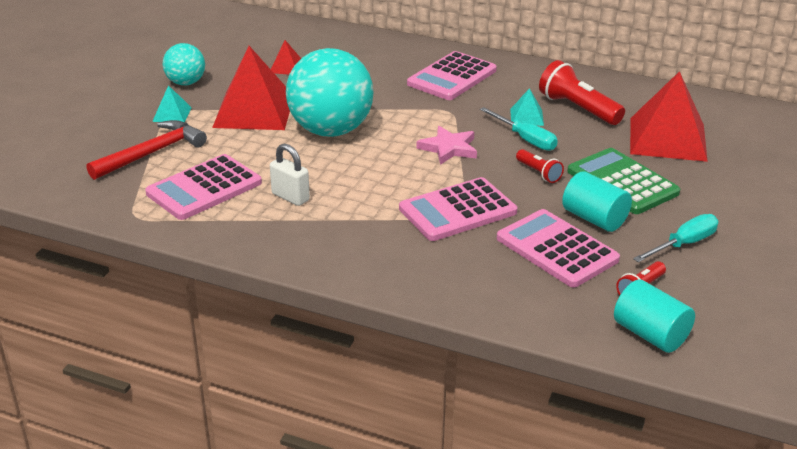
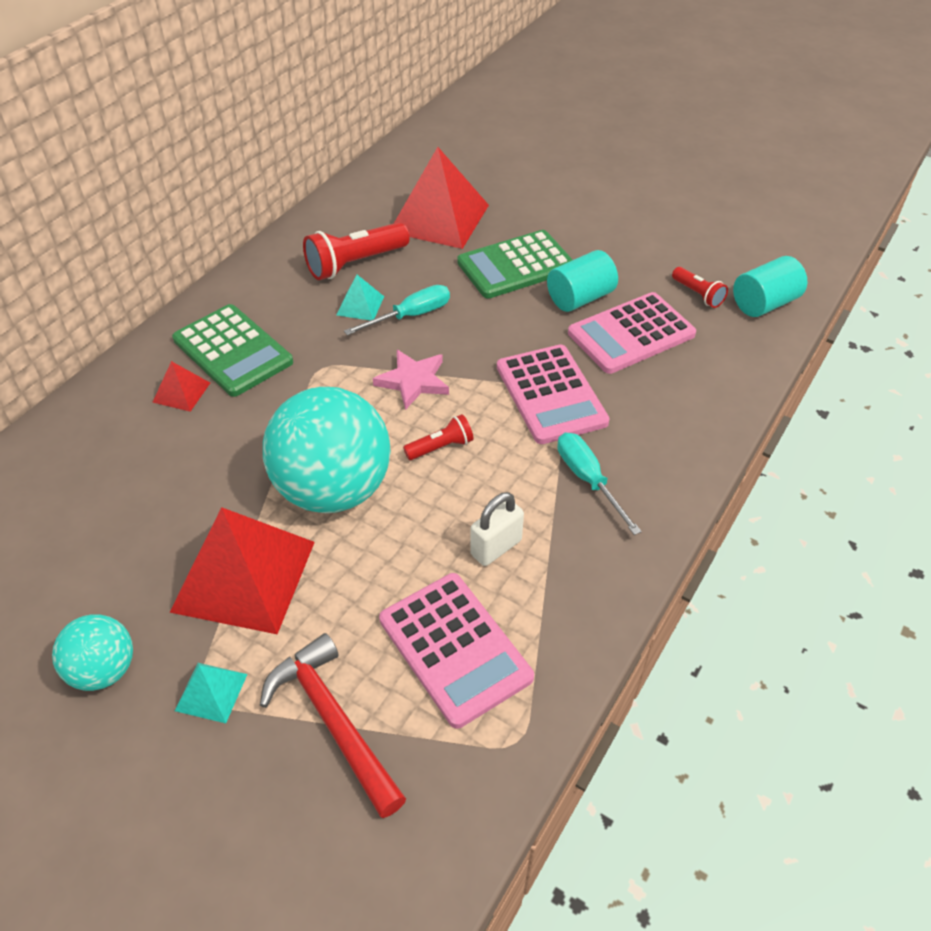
camera: 80 degrees left, 15 degrees up
(286, 67) = (114, 525): red pyramid -> red pyramid (181, 392)
(452, 77) = (233, 351): pink calculator -> green calculator
(538, 173) = (485, 319): red flashlight -> red flashlight (441, 447)
(683, 244) = (629, 253): turquoise screwdriver -> turquoise screwdriver (588, 480)

